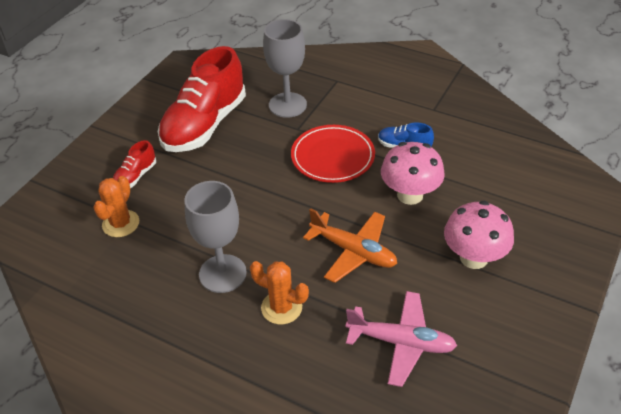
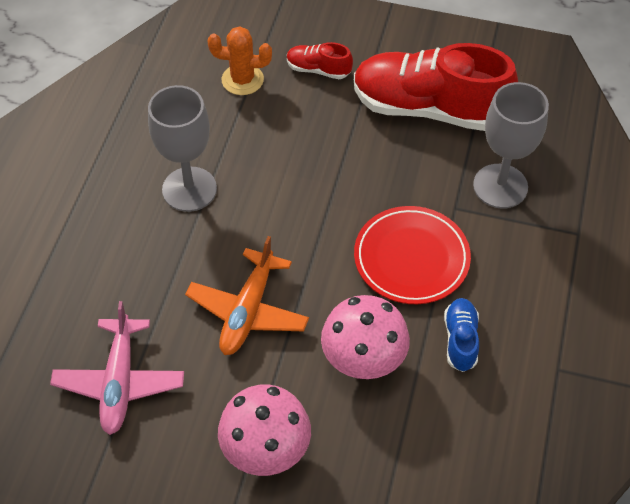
camera: 75 degrees right, 10 degrees up
(281, 307) = (151, 255): orange cactus -> none

